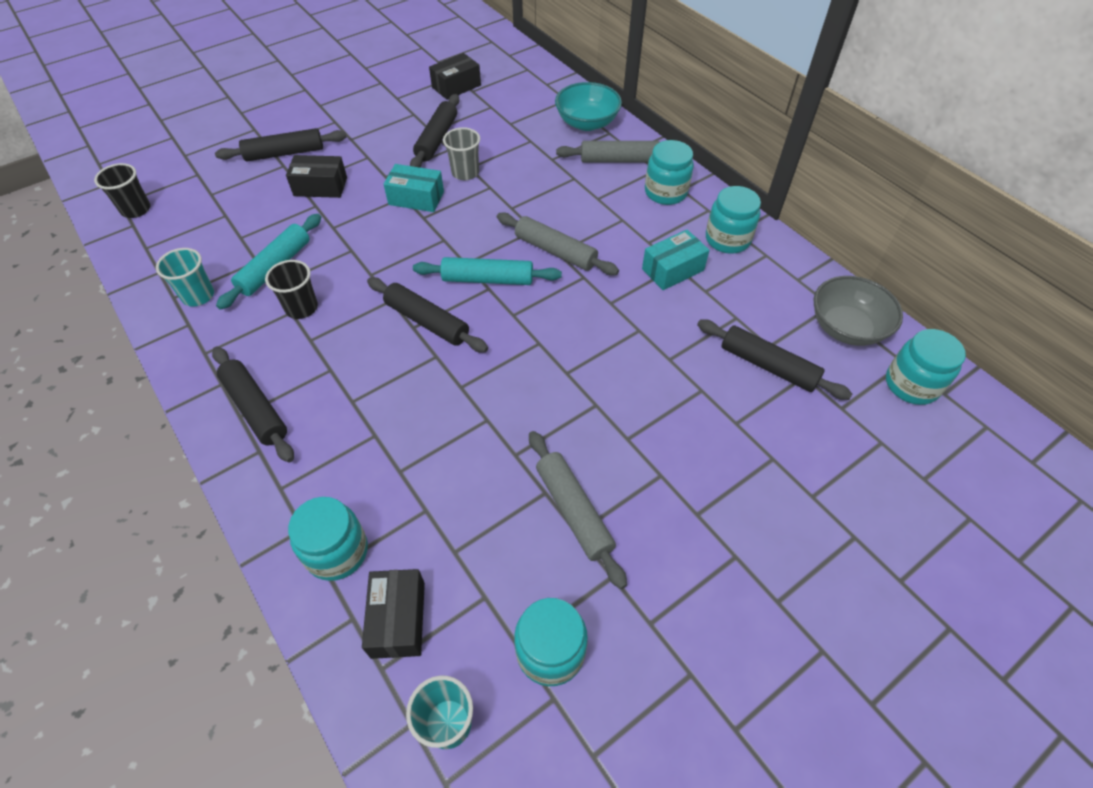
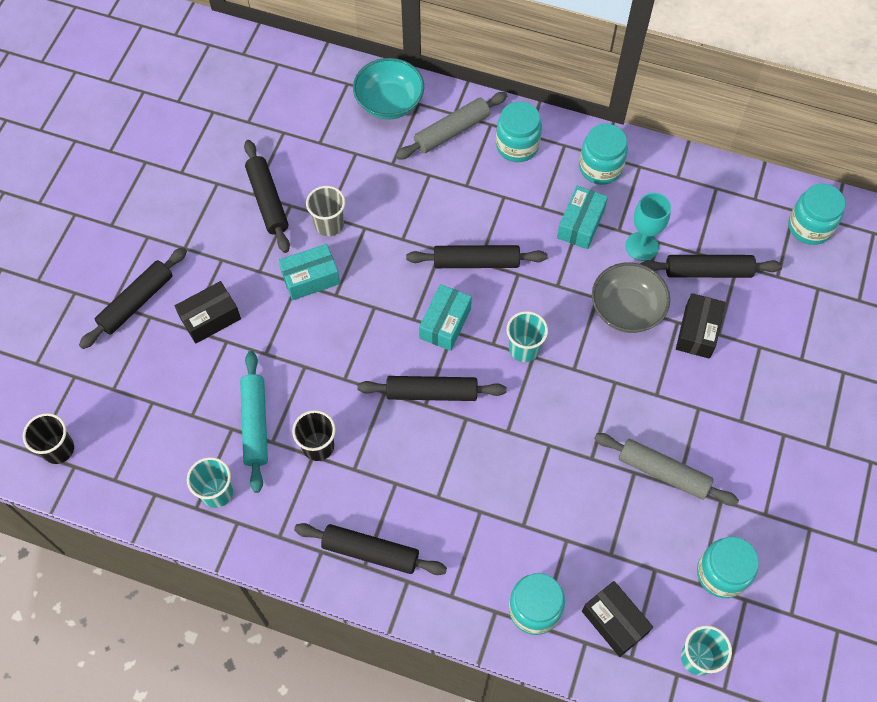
camera: 35 degrees left, 10 degrees up
(456, 86) = (227, 125): black box -> black box (697, 332)
(488, 279) = (445, 323): turquoise rolling pin -> turquoise box
(536, 333) = (524, 348): none -> turquoise cup
(555, 251) = (476, 262): grey rolling pin -> black rolling pin
(717, 313) = (641, 246): none -> turquoise goblet
(846, 327) = (739, 202): grey bowl -> grey bowl (626, 309)

